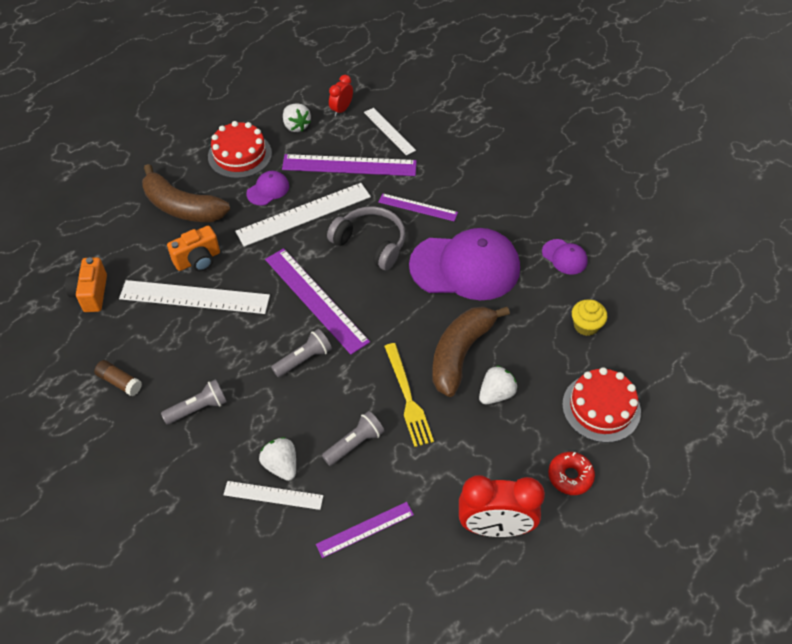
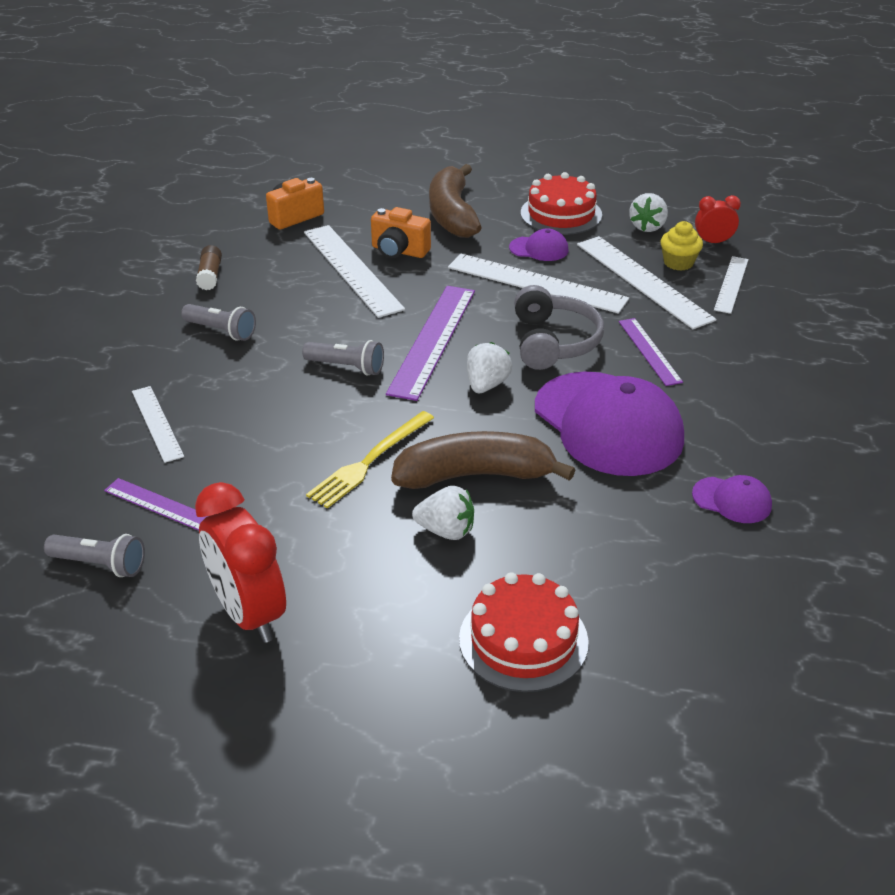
camera: 55 degrees right, 15 degrees down
(281, 465) = (198, 412): white strawberry -> white strawberry (486, 385)
(349, 165) = (643, 281): purple ruler -> white ruler
(354, 444) = (270, 450): grey flashlight -> grey flashlight (100, 564)
(564, 257) = (732, 500): purple cap -> purple cap turned 75 degrees counterclockwise
(570, 476) = (383, 654): red donut -> none
(586, 325) = (643, 568): yellow cupcake -> yellow cupcake (678, 263)

